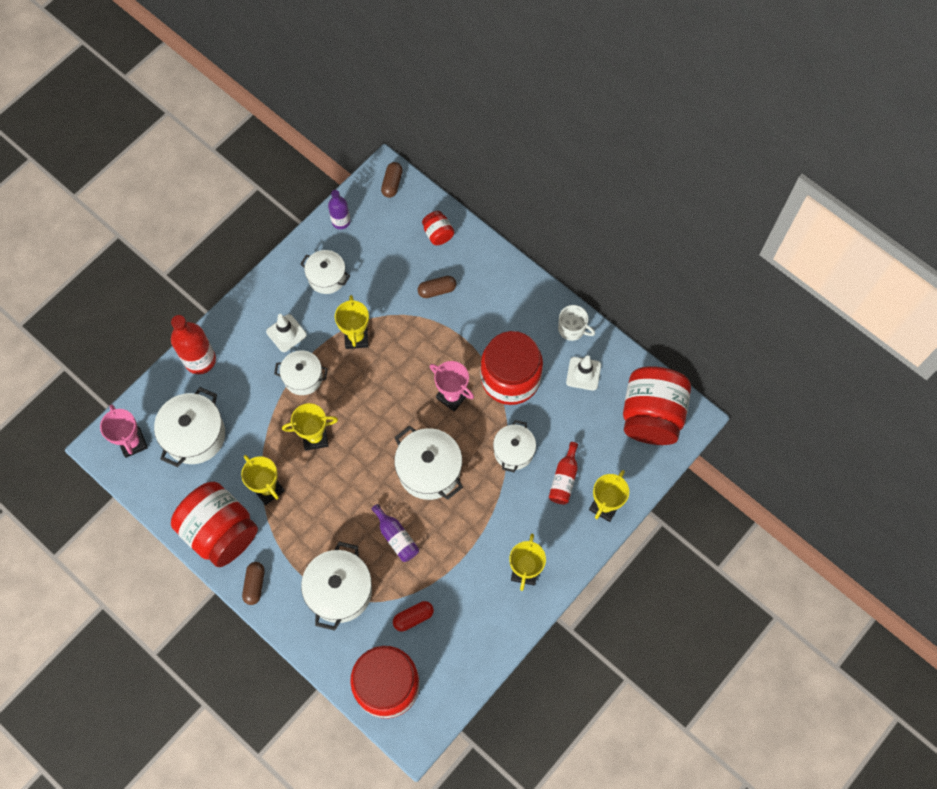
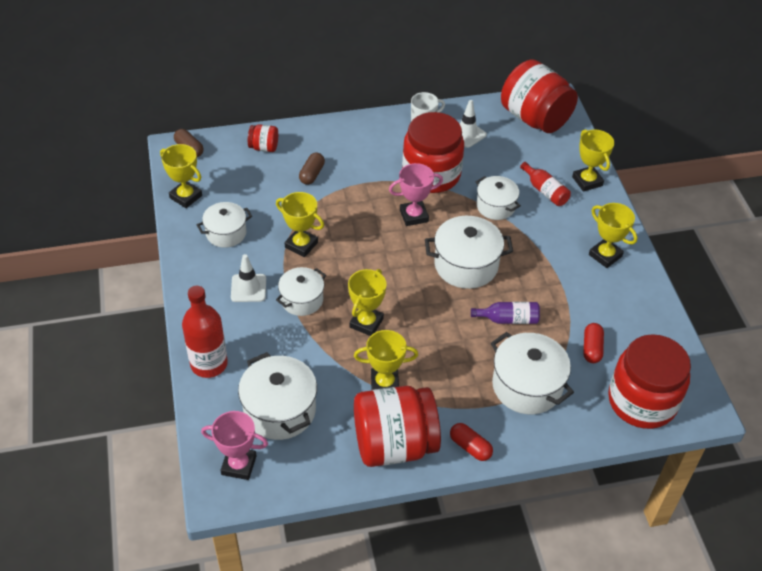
camera: 55 degrees left, 20 degrees down
(255, 585) = (470, 447): brown capsule -> red capsule
(341, 221) = (186, 197): purple bottle -> yellow trophy

